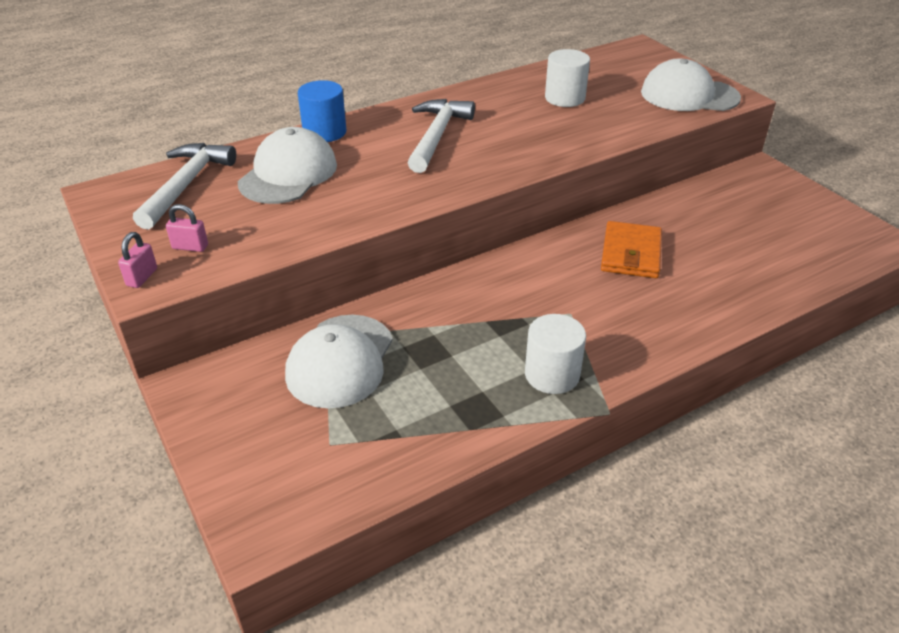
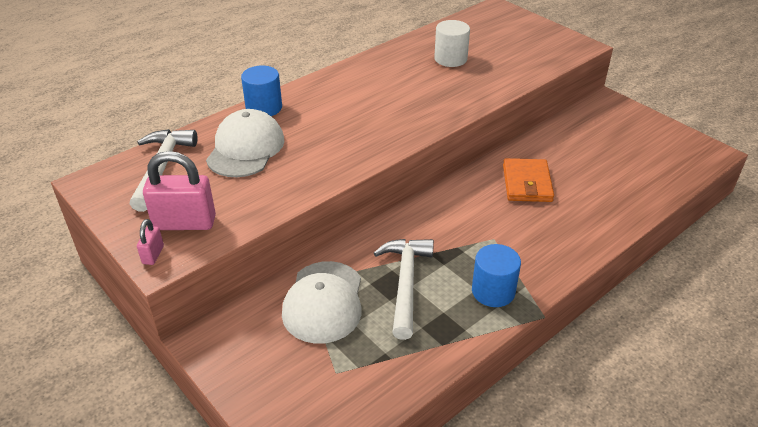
camera: 10 degrees left, 0 degrees up
(190, 247) = (185, 223): pink padlock -> pink padlock, size x2.09
(437, 136) = (358, 102): white hammer -> white hammer (405, 283)
(552, 374) = (493, 291): white cylinder -> blue cylinder
(689, 95) = (546, 48): white cap -> none

